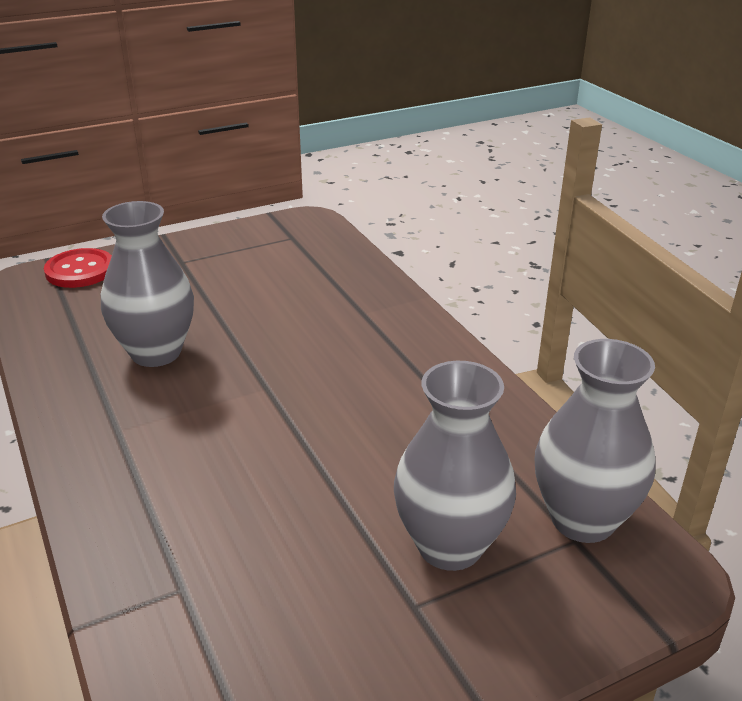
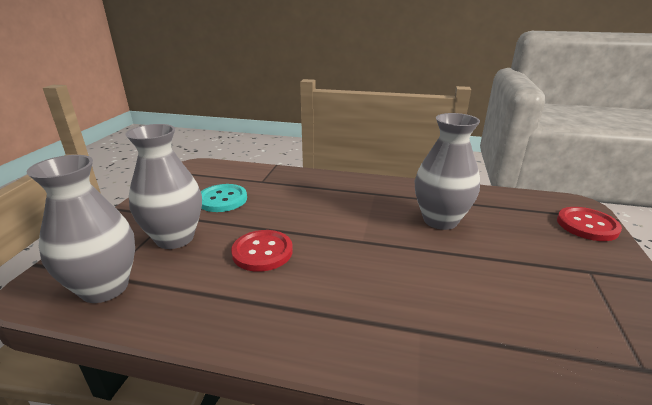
camera: 130 degrees right, 5 degrees down
(302, 587) = (222, 199): none -> turquoise button
(376, 446) = (262, 252): none -> red button

